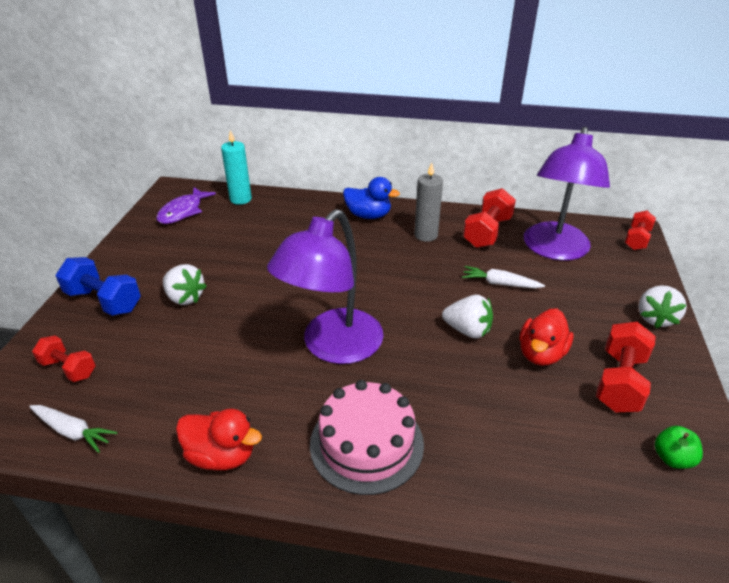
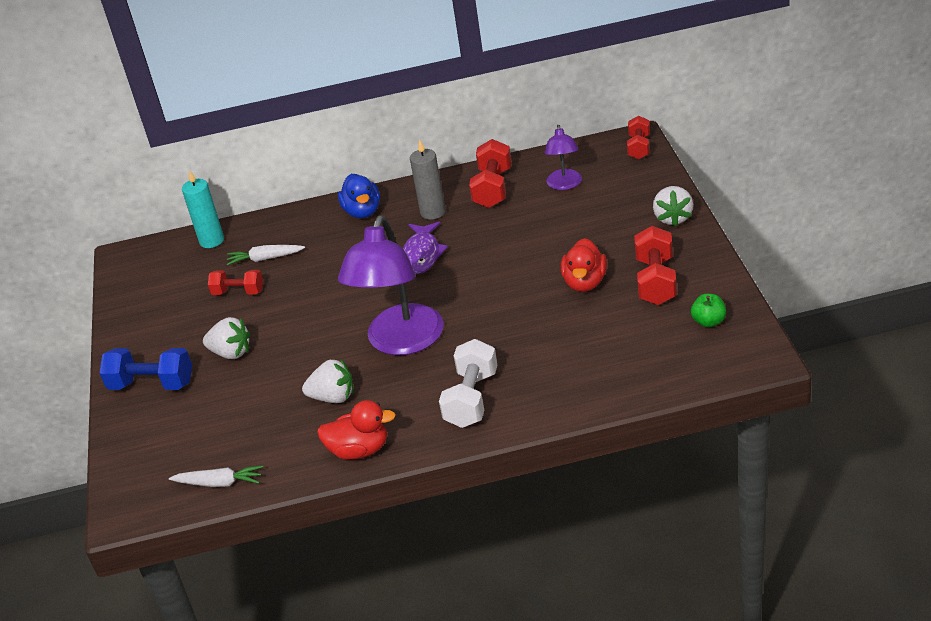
camera: 15 degrees left, 0 degrees up
(69, 368) = (171, 445): red dumbbell -> red dumbbell (238, 292)
(183, 211) = (158, 275): purple fish -> purple fish (422, 254)
(366, 443) = (471, 399): pink cake -> white dumbbell
(368, 215) = (362, 211): blue duck -> blue duck turned 75 degrees clockwise
(467, 330) = (514, 286): white strawberry -> white strawberry (333, 397)
(500, 283) = (525, 235): white carrot -> white carrot (265, 259)
(554, 250) = (564, 185): purple lamp -> purple lamp, size x0.52

